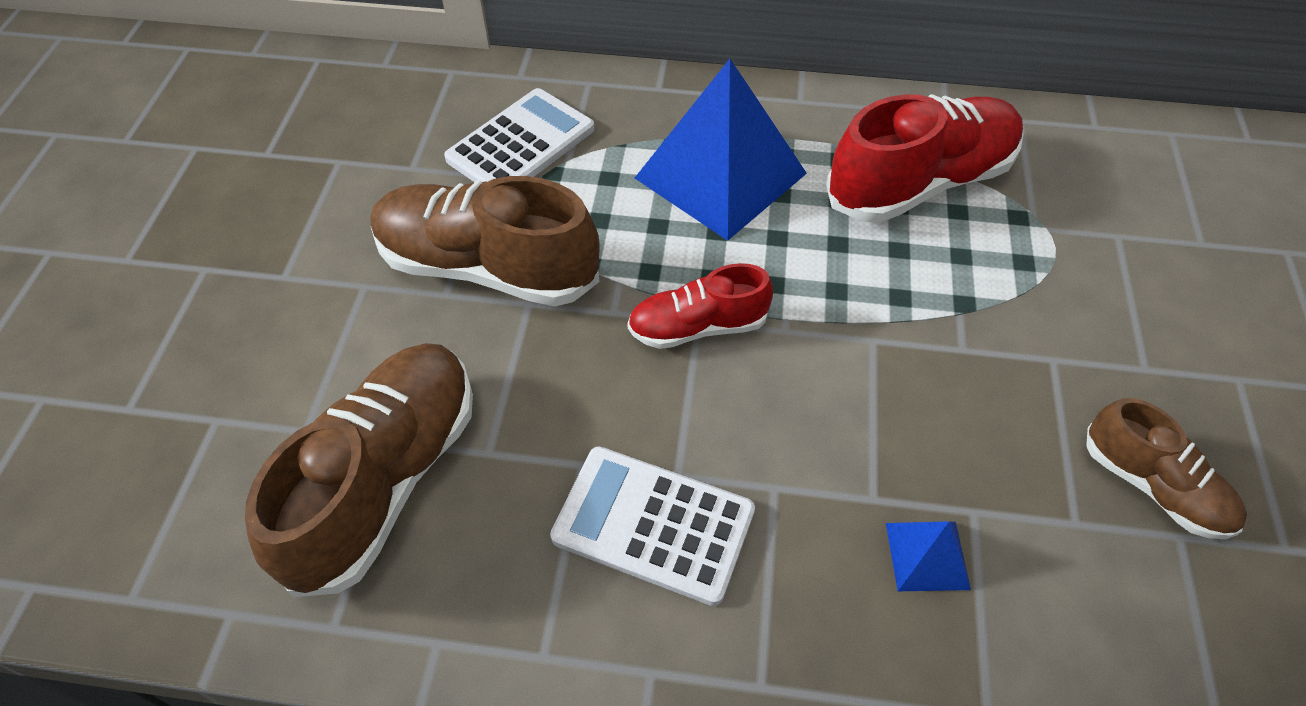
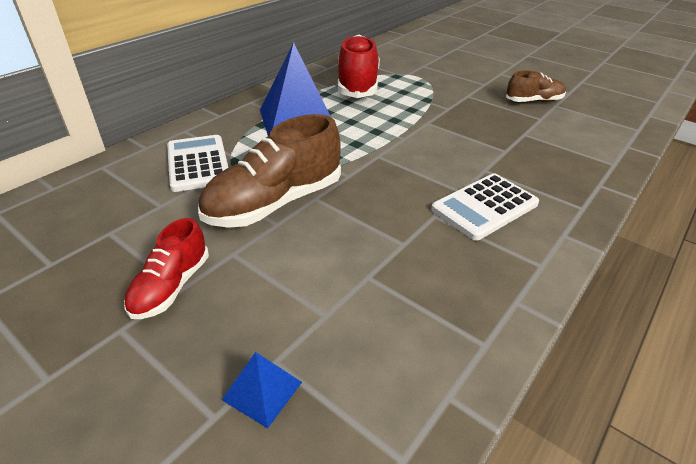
camera: 60 degrees left, 15 degrees down
(386, 480) = (393, 289): brown shoe -> none
(698, 327) = (381, 157): red shoe -> red shoe (171, 286)
(927, 556) = (539, 150): blue pyramid -> blue pyramid (262, 391)

